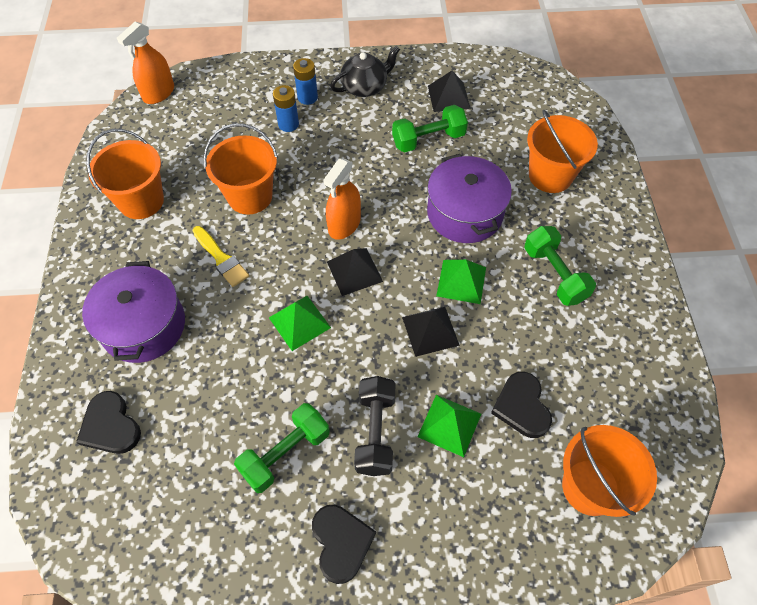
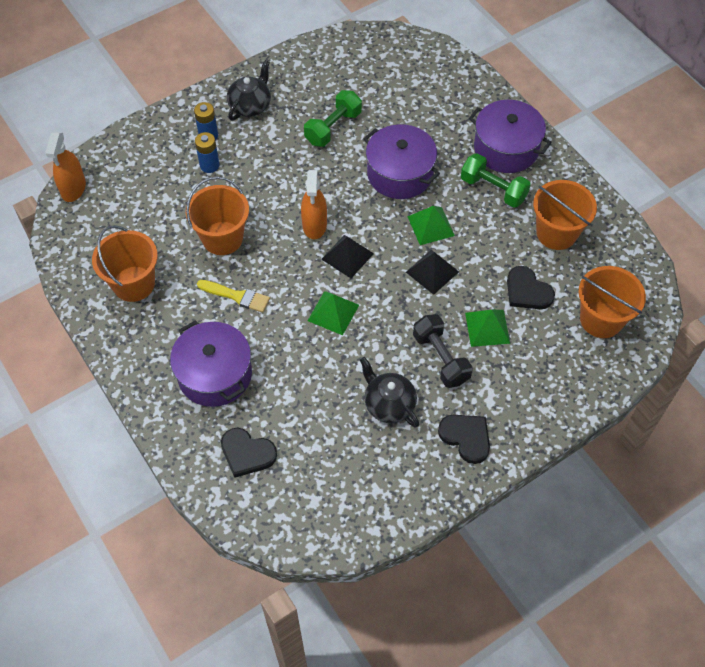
camera: 30 degrees left, 0 degrees up
(285, 453) = (388, 404): green dumbbell -> black teapot
(448, 97) = (325, 85): black pyramid -> none
(550, 176) = (444, 115): orange bucket -> orange bucket (556, 233)
(596, 238) = (506, 148): none -> purple pot

